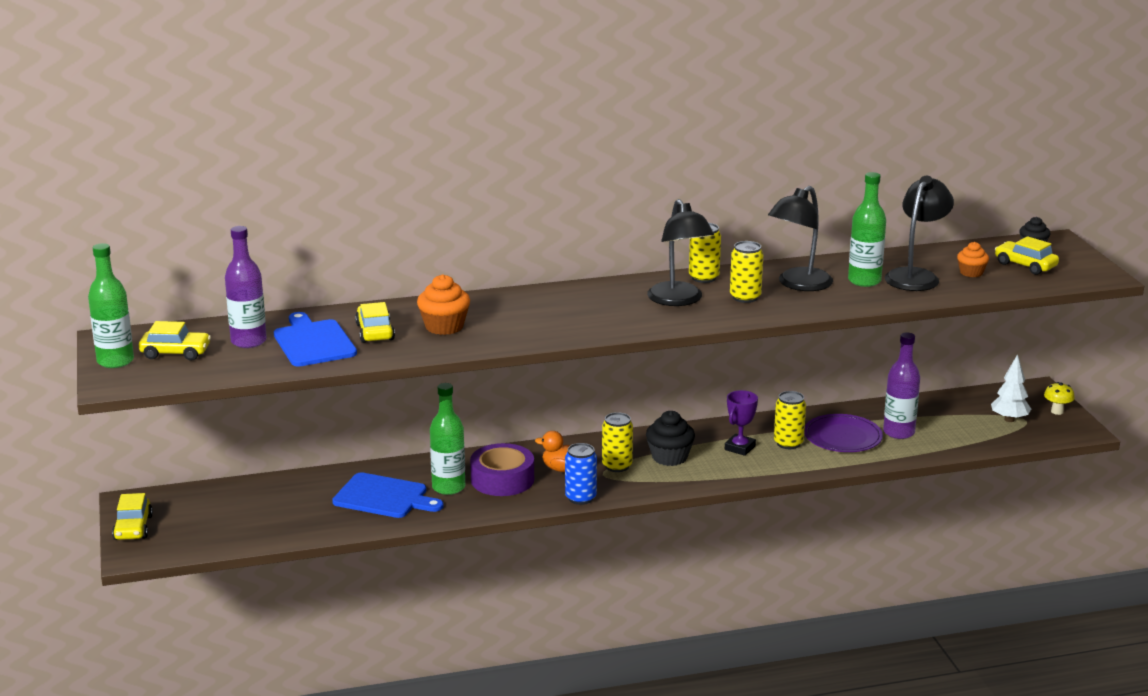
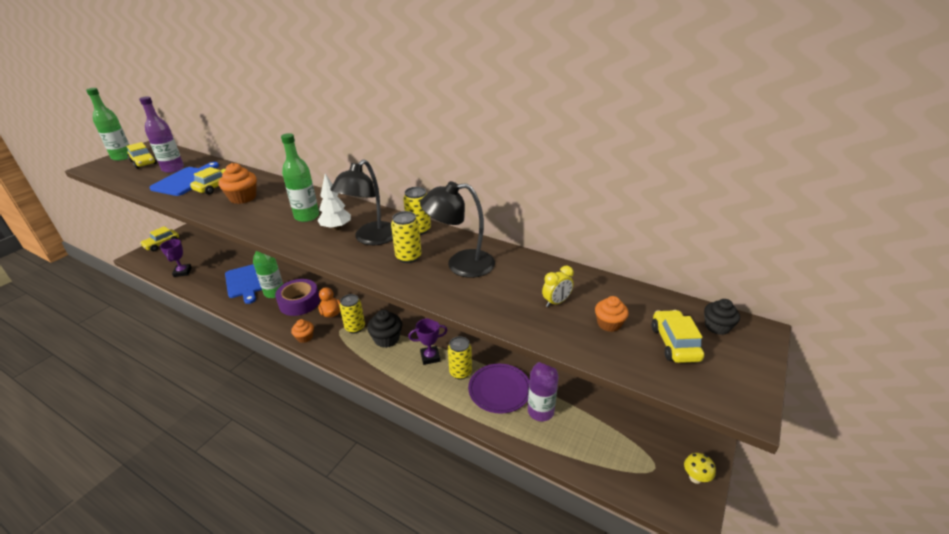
camera: 45 degrees right, 10 degrees up
(261, 532) = (182, 272): none -> purple trophy
(580, 498) = (305, 337): blue can -> orange cupcake
(864, 281) = (509, 285): green bottle -> green bottle (307, 216)
(916, 276) = (556, 302): black lamp -> yellow clock
(1009, 419) = (641, 457): white tree -> white tree (336, 228)

